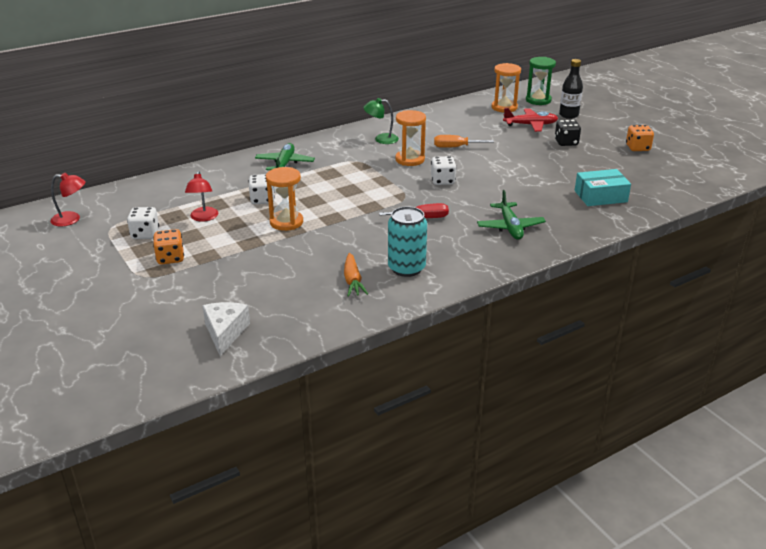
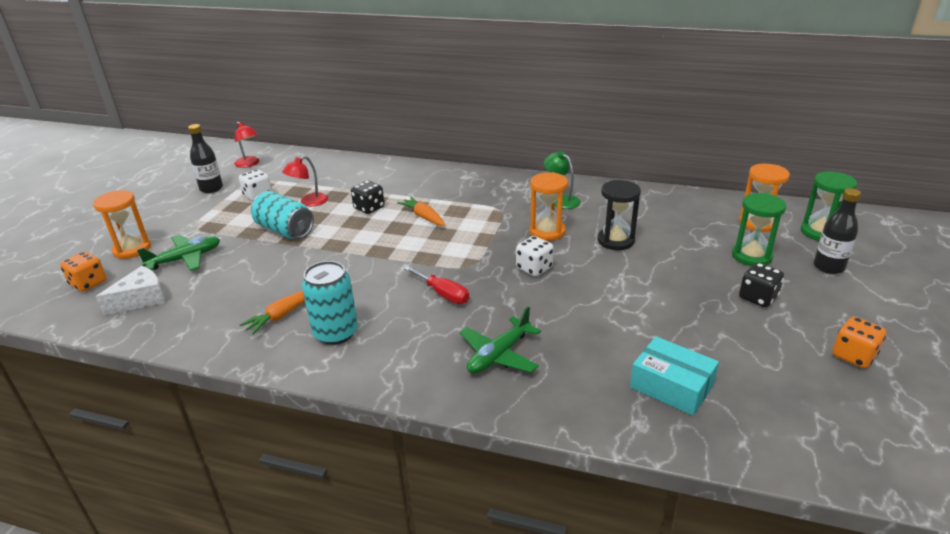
camera: 50 degrees right, 0 degrees up
(83, 250) = (211, 188): none -> black bottle
(170, 258) = (233, 222): orange dice -> orange dice (89, 283)
(230, 241) = (285, 230): none -> turquoise can
(262, 200) = (369, 208): white dice -> black dice
(285, 164) = (442, 186): green plane -> green plane (185, 259)
(286, 222) = (345, 236): orange hourglass -> orange hourglass (132, 249)
(315, 187) = (423, 217): none -> orange carrot
(455, 147) = (615, 241): orange screwdriver -> black hourglass
(530, 125) = (751, 256): red plane -> green hourglass

